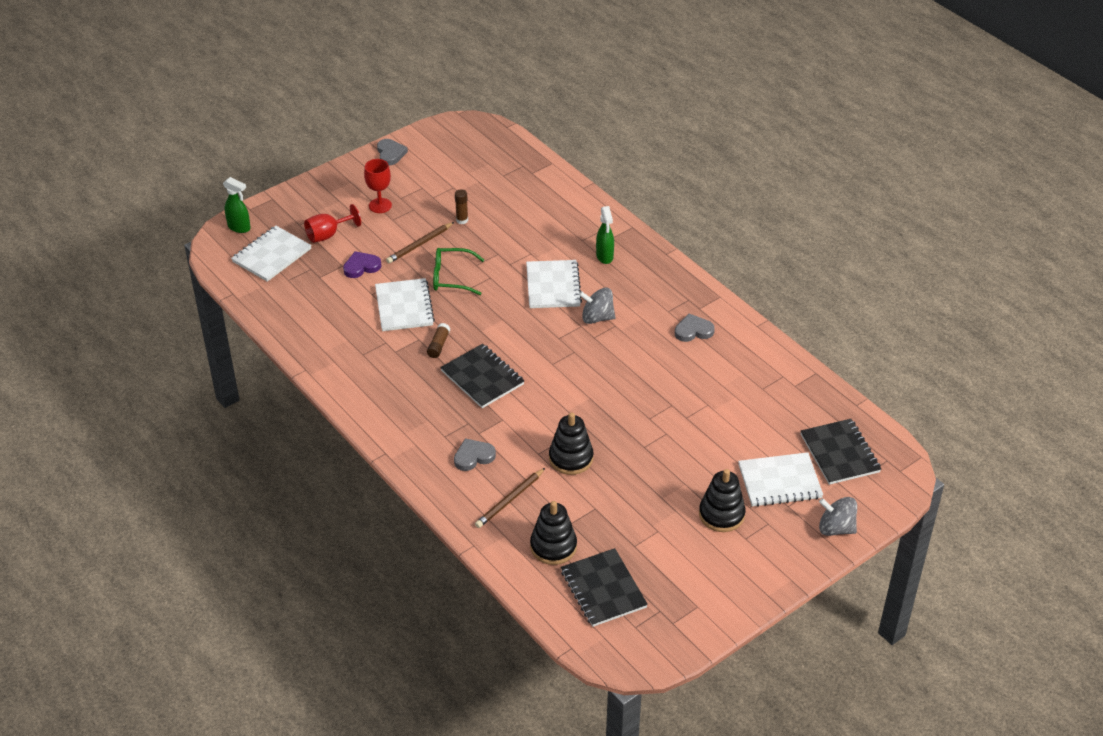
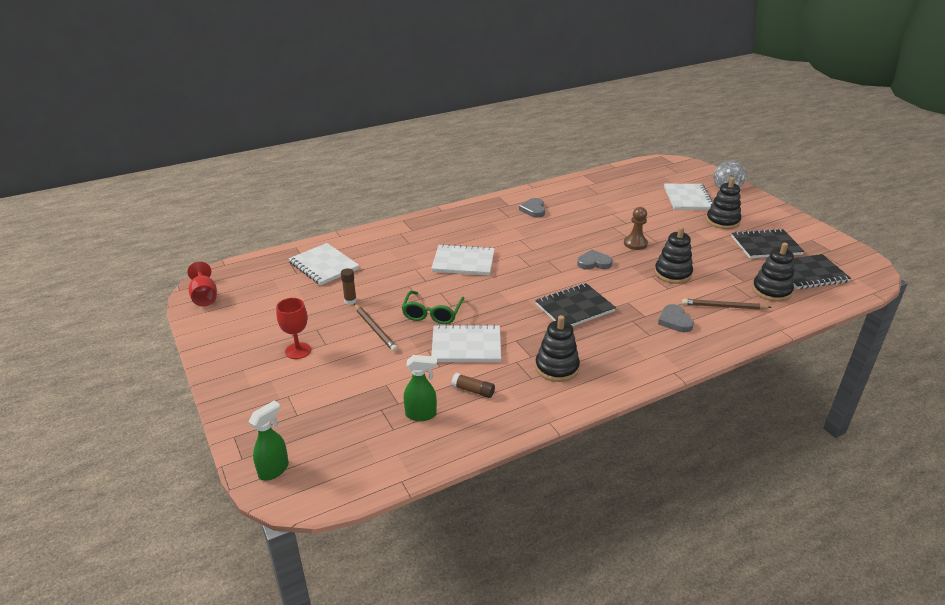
camera: 80 degrees left, 10 degrees down
(271, 255) = (343, 441): white notebook -> white notebook (324, 266)
(328, 235) = (328, 392): red goblet -> red goblet (204, 297)
(361, 267) = (393, 370): purple heart -> none
(380, 370) = (557, 367): none -> black stacking toy
(390, 154) = (213, 337): grey heart -> grey heart (594, 263)
(438, 345) = (527, 329): brown glue stick -> brown glue stick (473, 390)
(510, 500) = (724, 306): brown pencil -> brown pencil turned 135 degrees clockwise
(597, 317) = (509, 246): grey spinning top -> none
(604, 256) = (435, 235): green spray bottle -> green spray bottle (421, 415)
(634, 426) = (635, 243): none -> brown pawn
(840, 453) = (660, 177): black notebook -> black notebook (766, 245)

